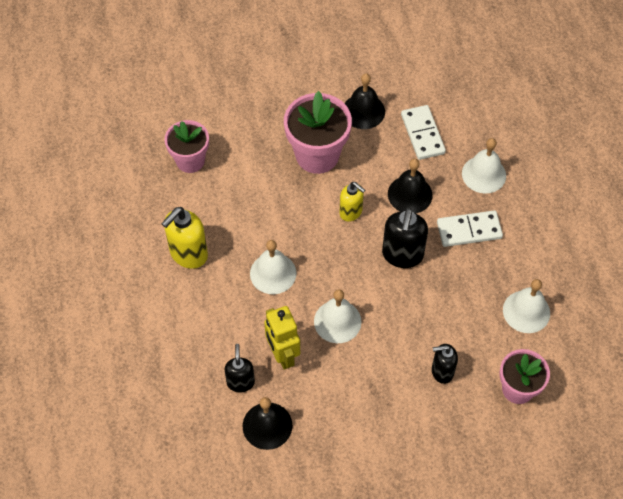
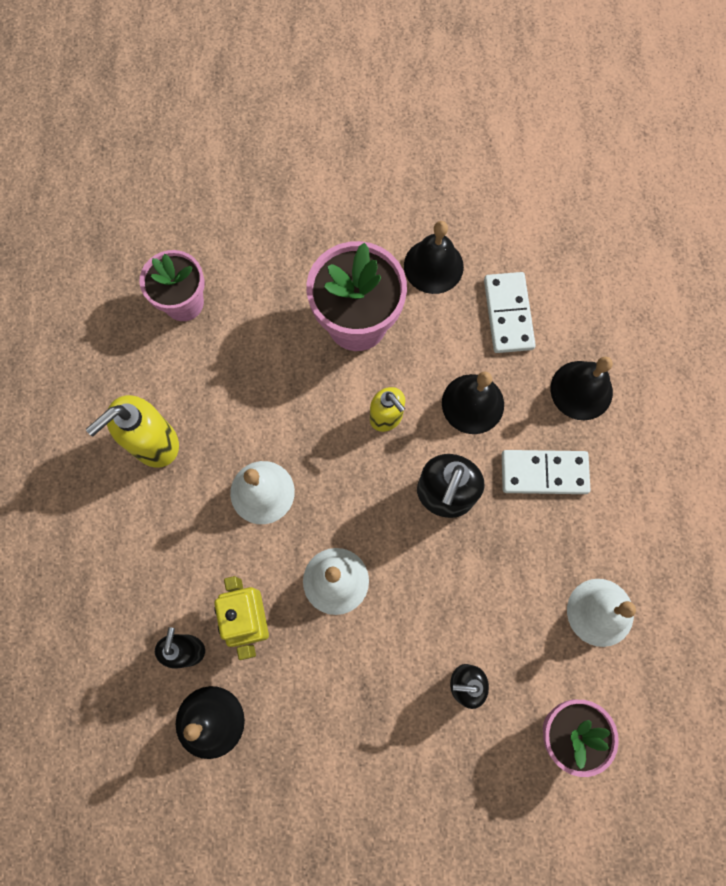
camera: 10 degrees right, 15 degrees up
(484, 174) = (581, 390): white bell -> black bell

